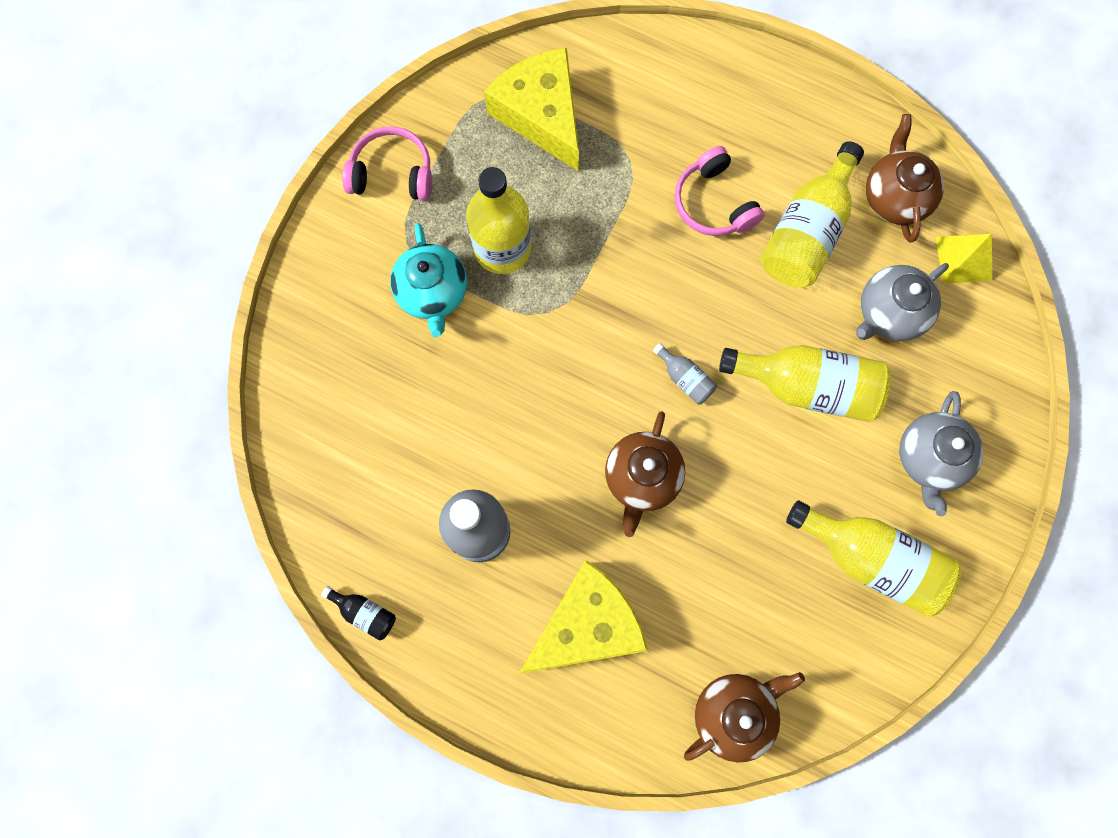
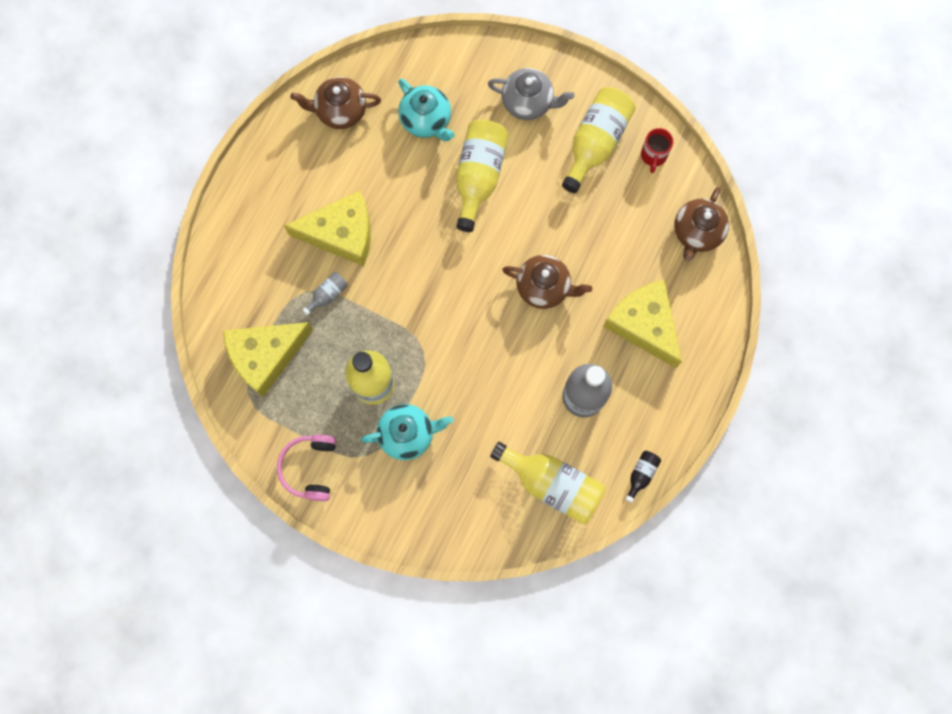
camera: 90 degrees left, 0 degrees up
(685, 378) = (473, 257): grey bottle -> grey bottle (328, 295)
(713, 203) = (341, 234): pink headphones -> yellow cheese
(733, 713) = (696, 233): brown teapot -> brown teapot turned 120 degrees counterclockwise
(806, 232) = (365, 171): yellow bottle -> yellow bottle (552, 484)
(856, 649) = (653, 156): none -> red mug
(889, 313) = (426, 120): grey teapot -> turquoise teapot
(963, 258) = (387, 70): yellow pyramid -> none

